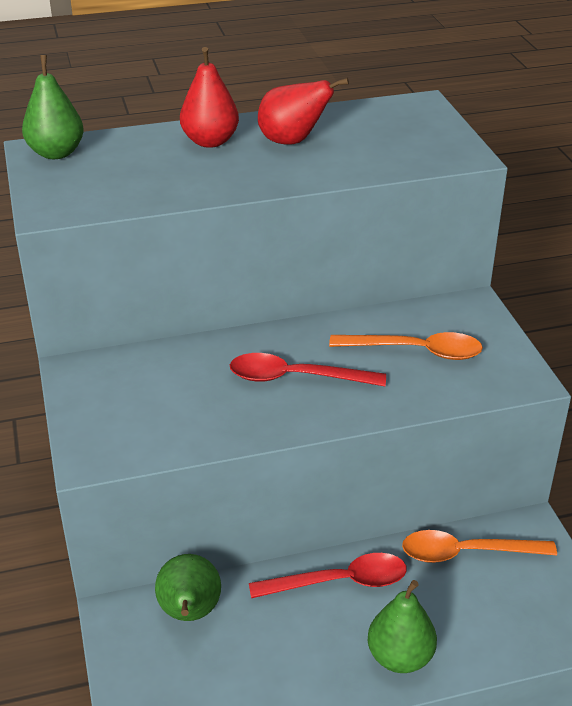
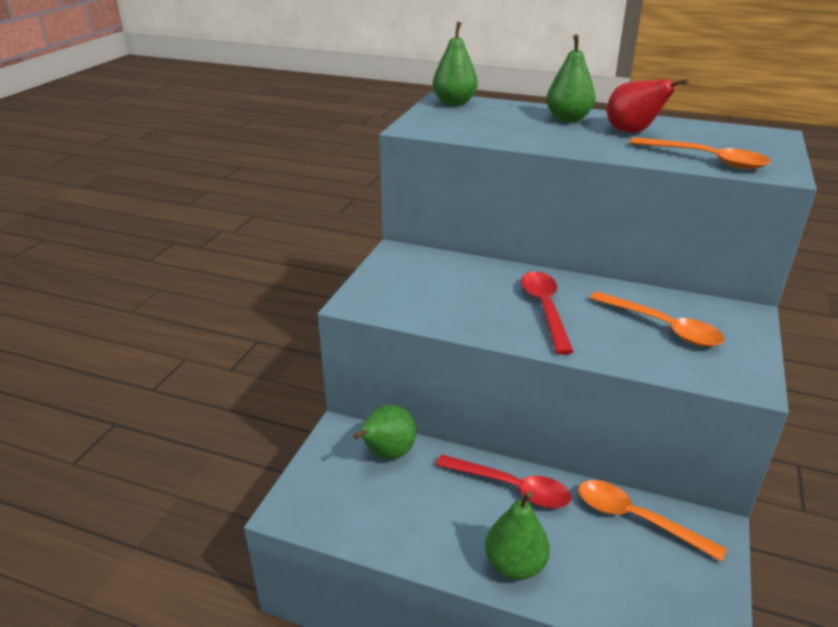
camera: 35 degrees right, 5 degrees down
(210, 141) = (568, 119): red pear -> green pear
(296, 377) = (545, 309): red spoon -> red spoon turned 45 degrees clockwise
(391, 160) = (706, 159): none -> orange spoon

